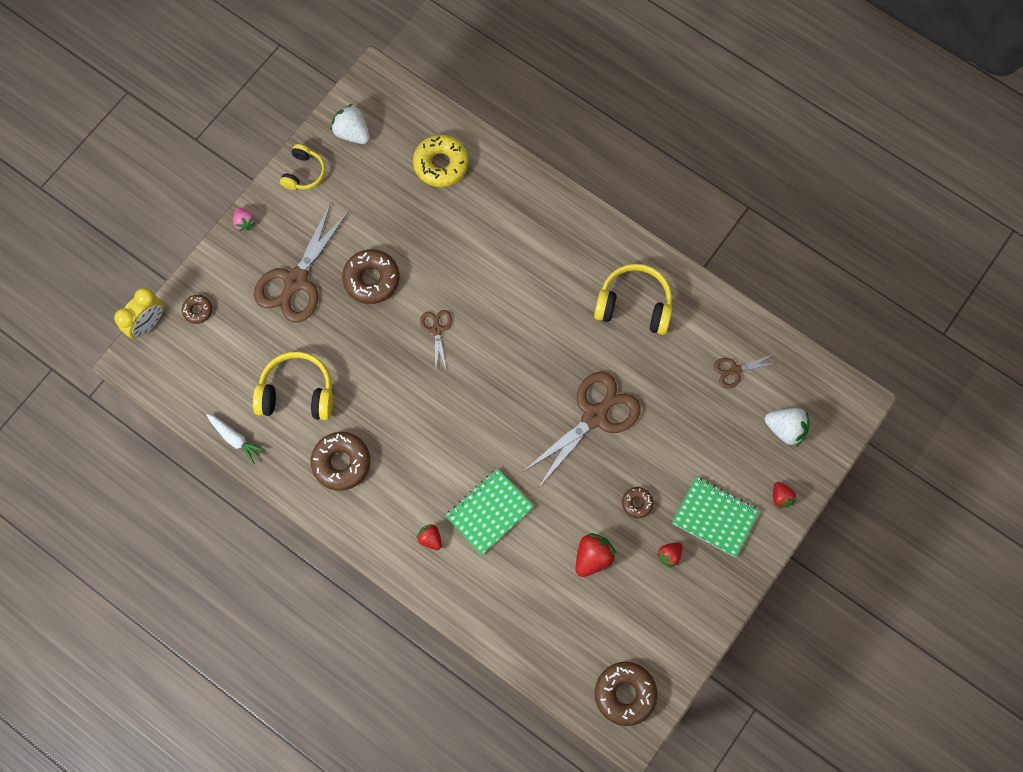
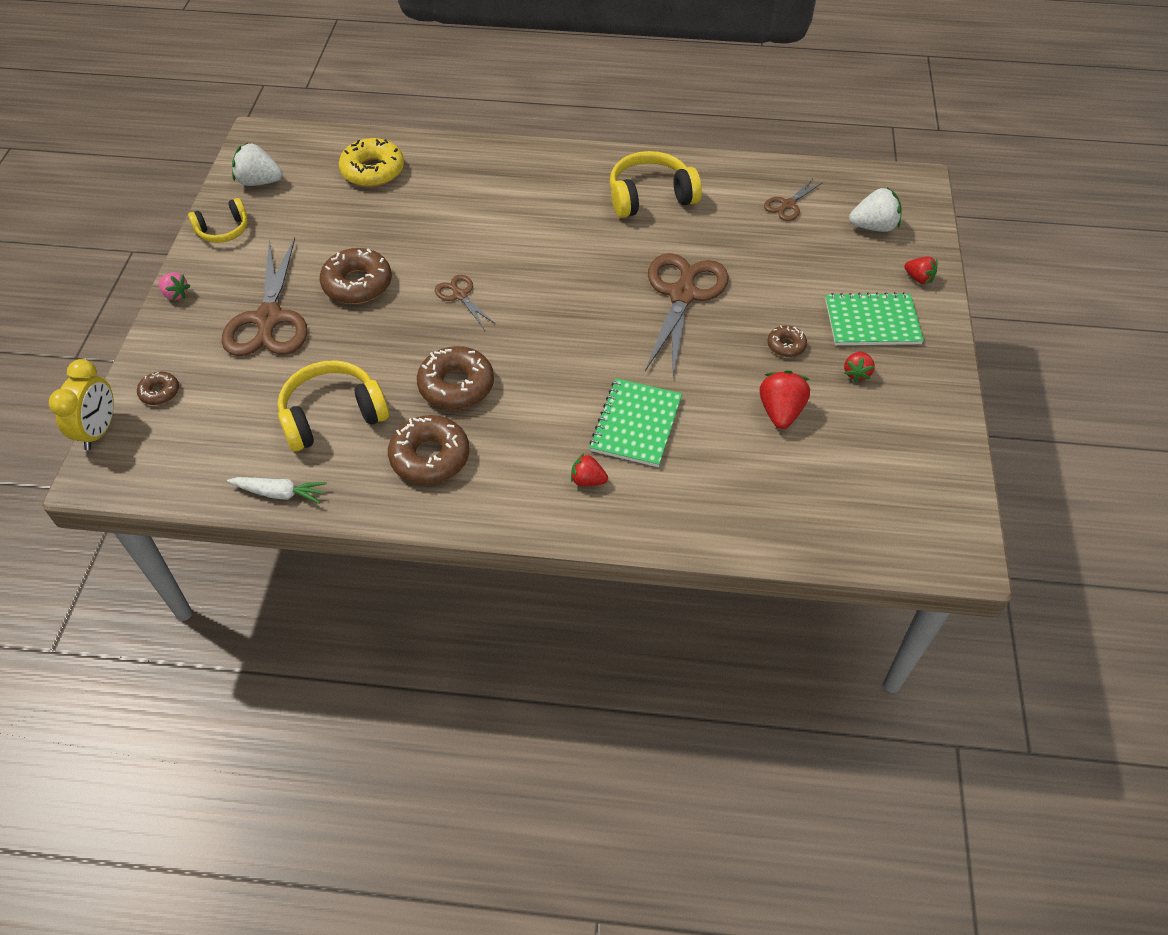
camera: 30 degrees left, 20 degrees down
(304, 173) = (223, 230): yellow headphones -> yellow headphones turned 75 degrees clockwise
(625, 694) = (923, 520): brown donut -> brown donut (456, 385)

